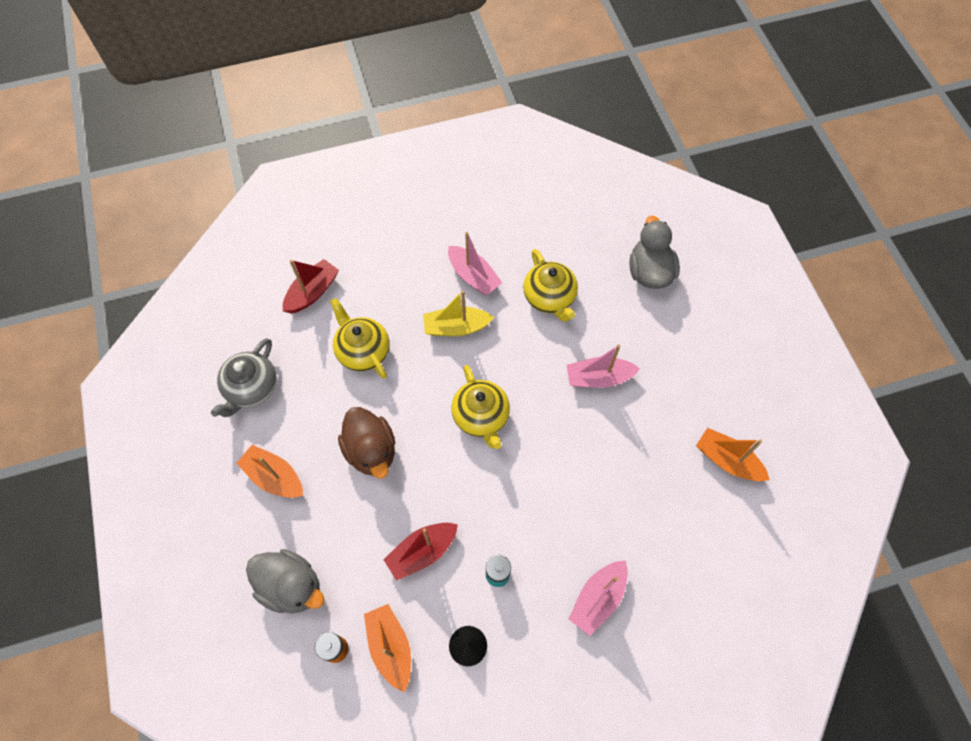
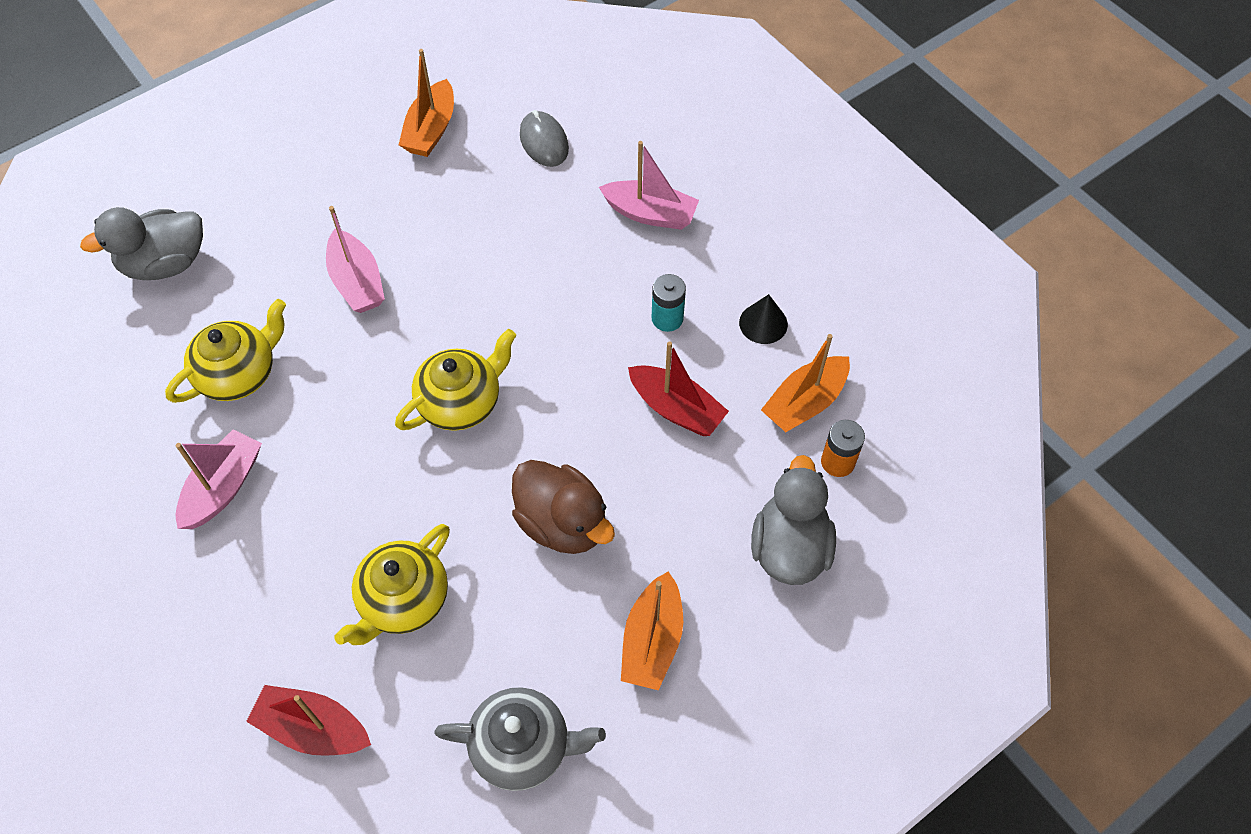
camera: 110 degrees left, 5 degrees down
(371, 451) = (562, 523): brown duck -> brown duck turned 90 degrees clockwise
(456, 327) = (324, 481): yellow boat -> none
(694, 541) = (544, 142): none -> grey mouse

